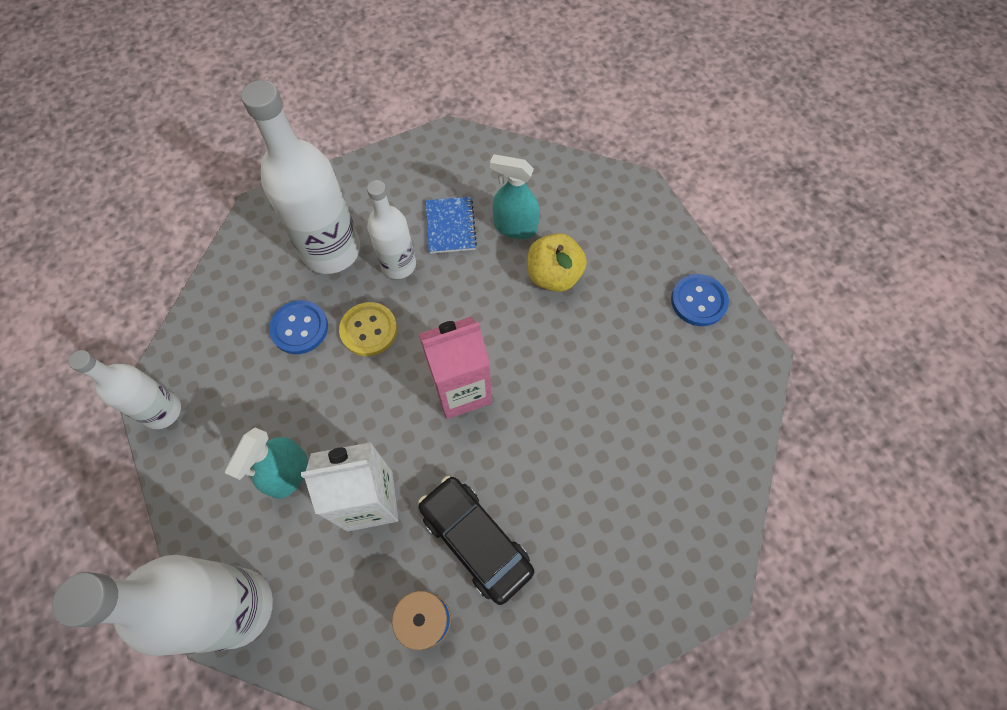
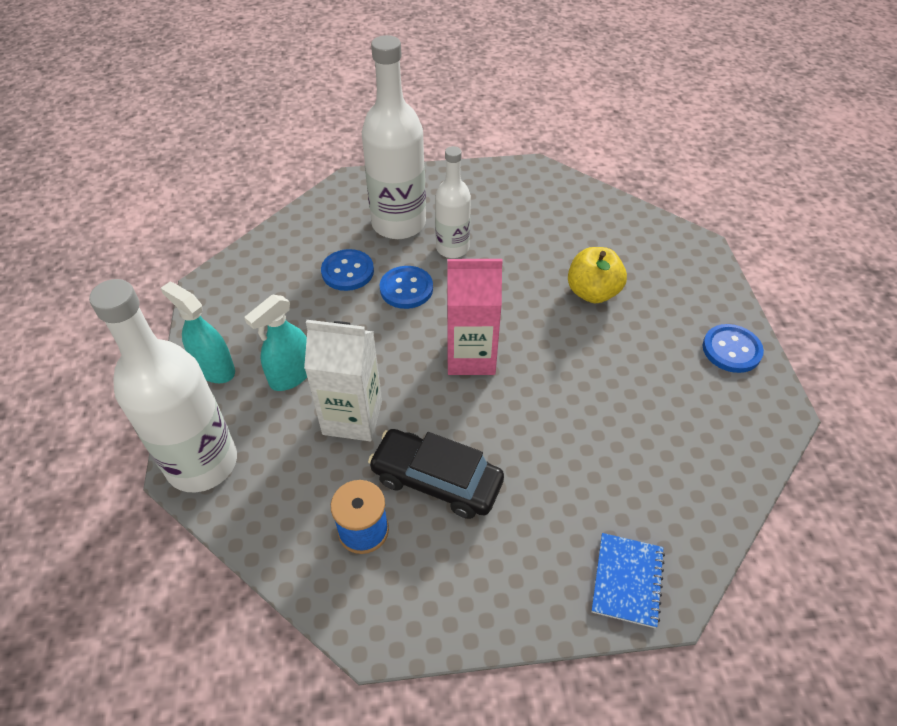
camera: 20 degrees right, 15 degrees down
(162, 411) = (209, 299): white bottle -> none
(369, 330) = (406, 289): yellow button -> blue button
(450, 226) = (510, 232): blue notebook -> blue notebook (627, 580)
(476, 540) = (436, 480): black car -> black car turned 45 degrees counterclockwise
(515, 227) = (569, 247): turquoise spray bottle -> turquoise spray bottle (215, 369)

